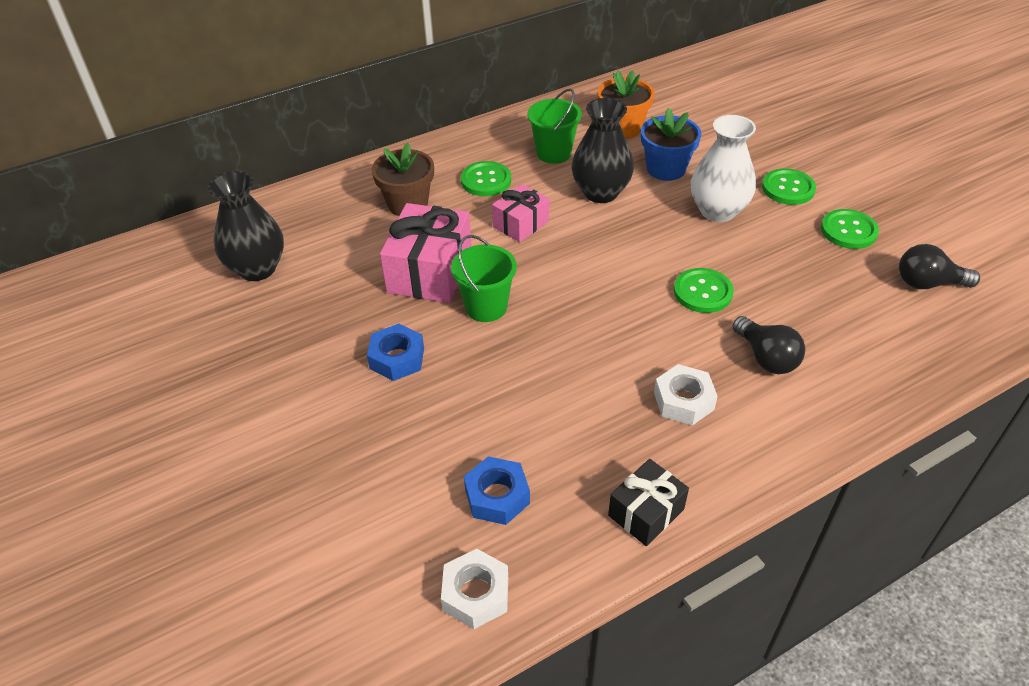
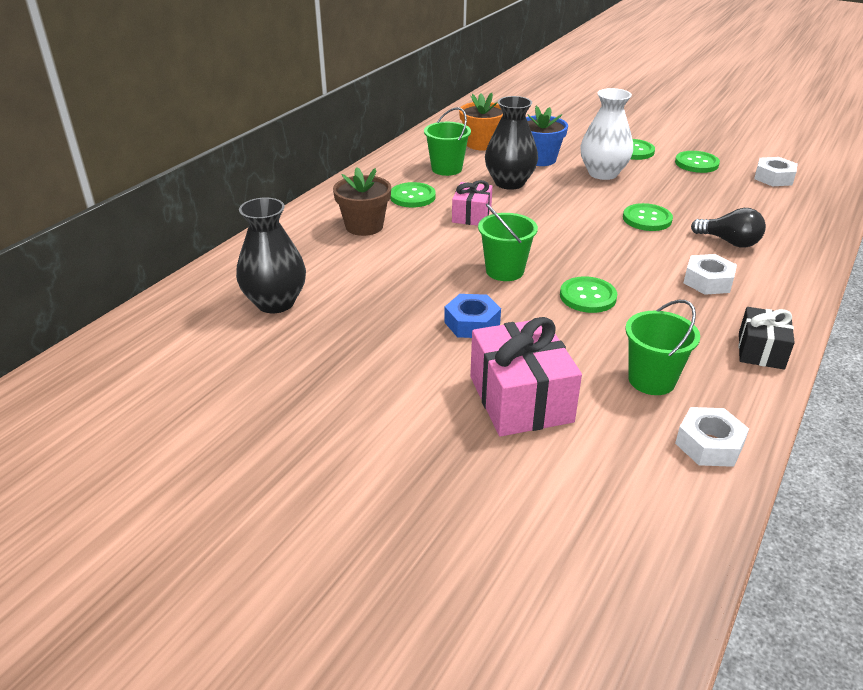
camera: 30 degrees left, 10 degrees down
(430, 272) = (434, 262): pink gift -> pink gift (520, 399)
(497, 496) = (651, 380): blue nut -> green bucket
(536, 370) = (588, 296): none -> green button
(927, 283) = (773, 178): black light bulb -> white nut

